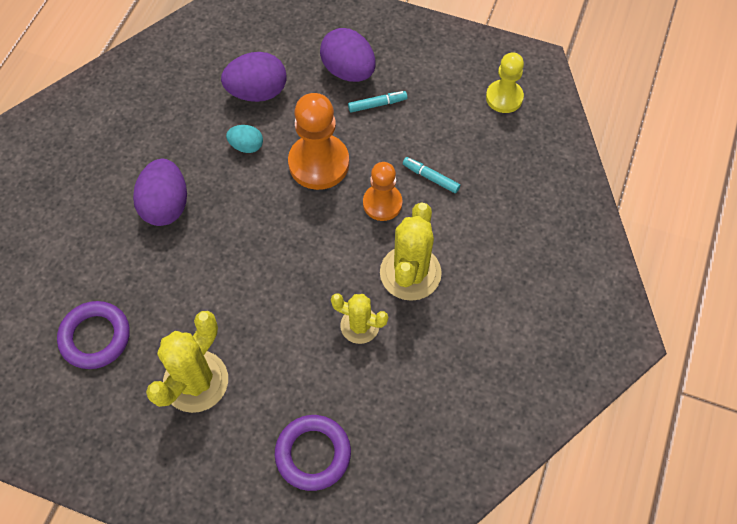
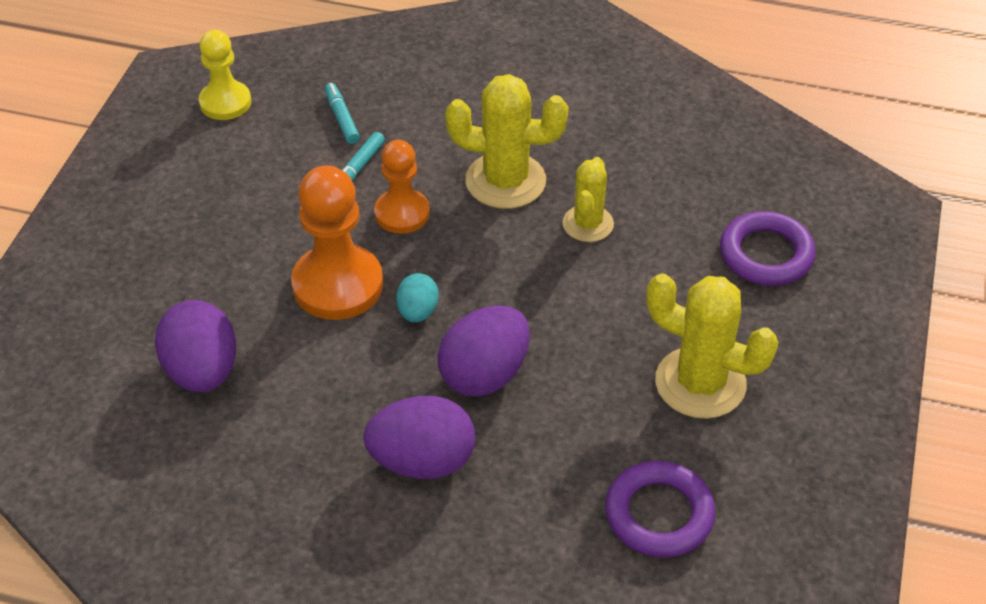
camera: 95 degrees left, 15 degrees down
(246, 146) = (308, 373): turquoise egg -> turquoise egg (417, 312)
(348, 71) = (167, 265): purple egg -> purple egg (484, 374)
(377, 104) = (232, 228): turquoise marker -> turquoise marker (342, 118)

